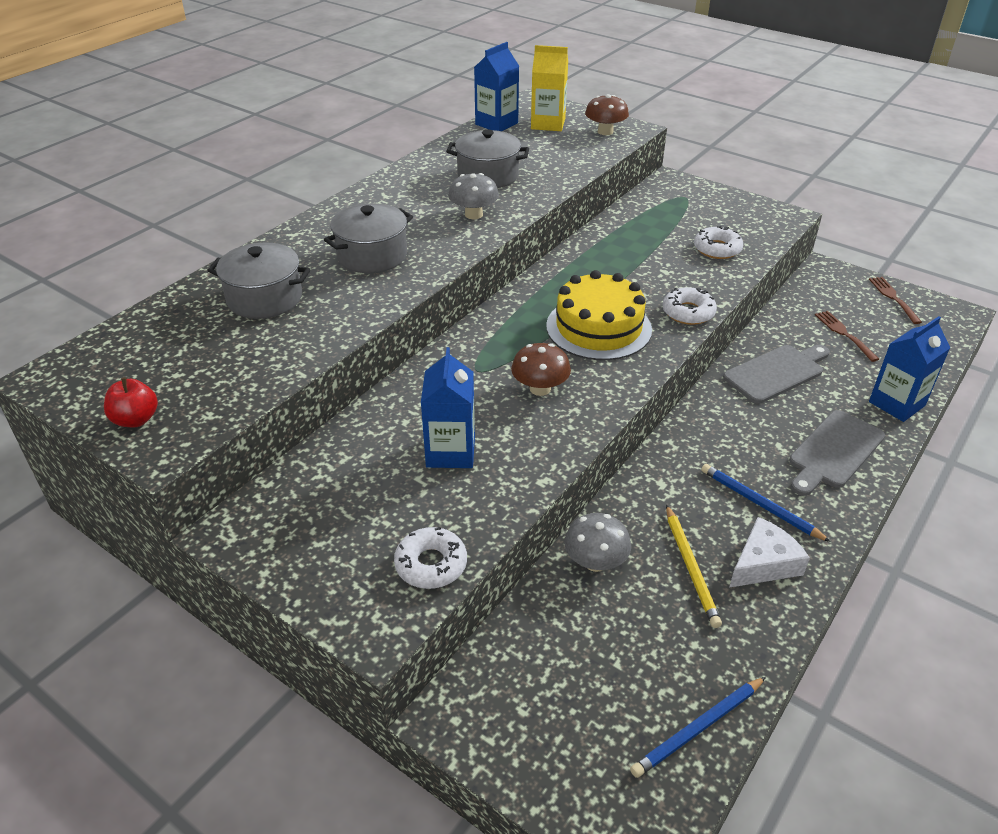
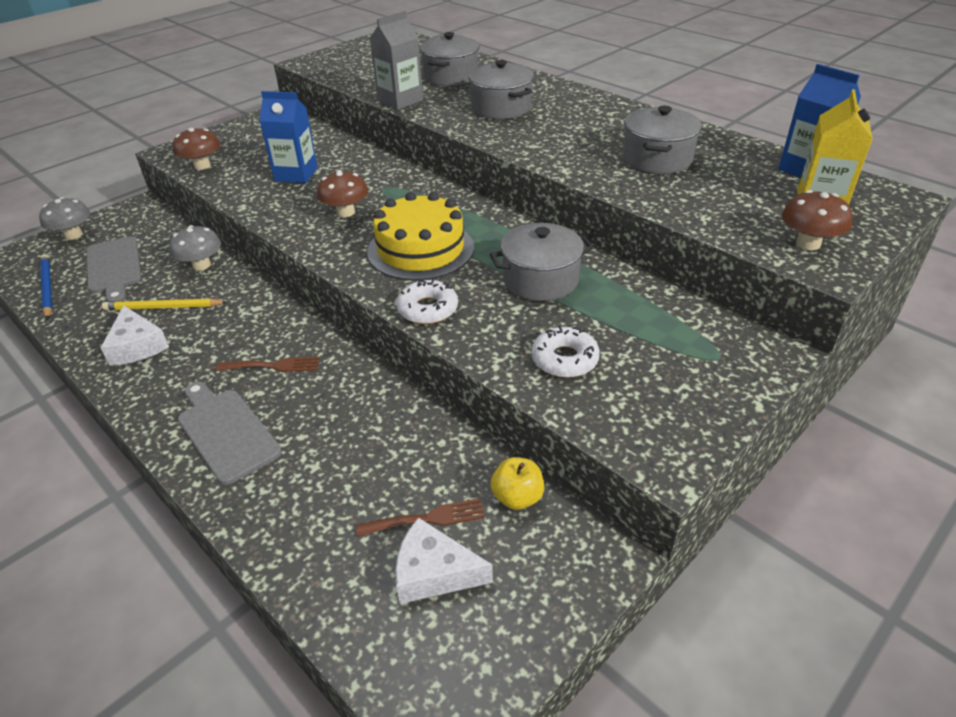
camera: 100 degrees right, 0 degrees up
(136, 419) = (338, 55): red apple -> none
(345, 328) = (400, 101): none -> grey carton
(431, 564) = (202, 166): white donut -> brown mushroom
(473, 214) = (568, 149): grey mushroom -> grey mushroom (73, 235)
(624, 262) = (540, 280): none -> grey pot
(759, 504) = (196, 359): blue pencil -> none
(776, 373) = (370, 422): grey cutting board -> grey cutting board (114, 268)
(803, 301) = (517, 497): none -> yellow apple
(879, 326) = (434, 572): none -> white cheese
(893, 298) = (508, 628): brown fork -> brown fork (273, 366)
(896, 404) = (268, 522): blue carton -> none

